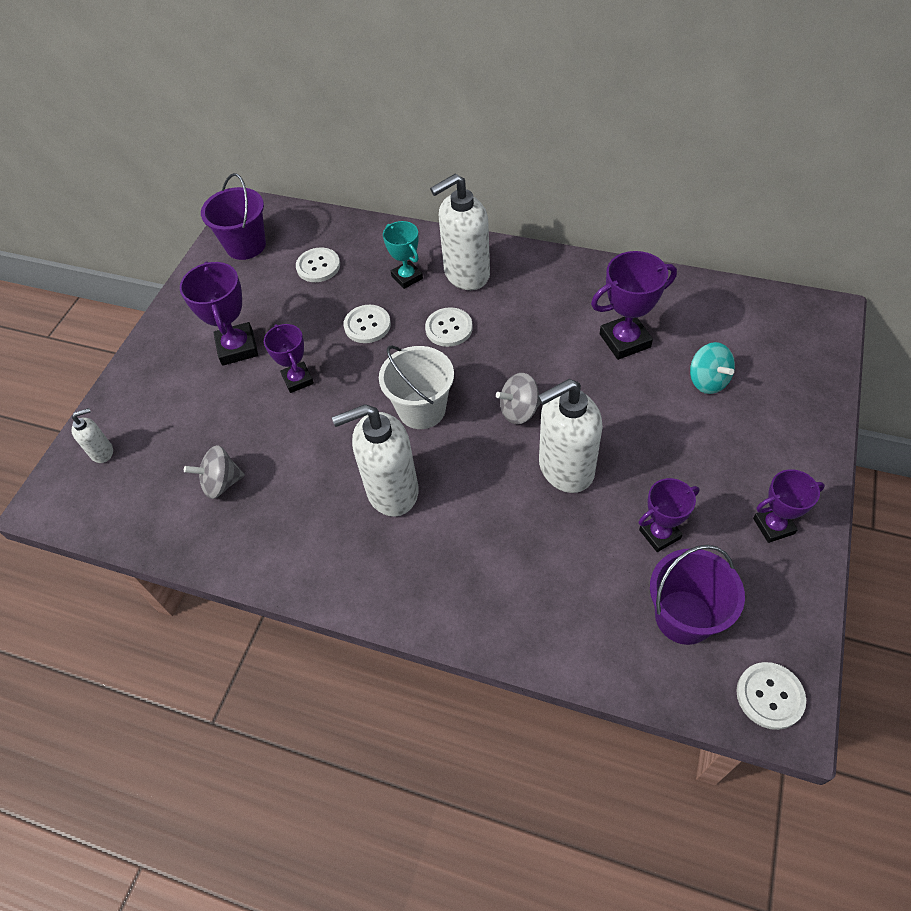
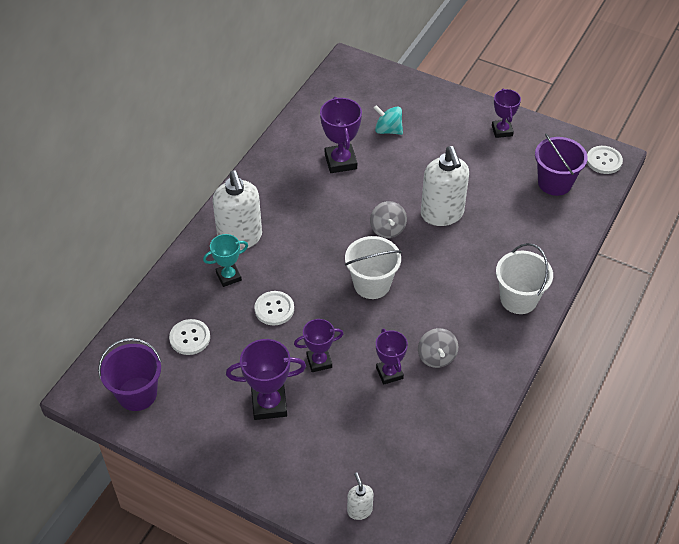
camera: 85 degrees left, 5 degrees down
(221, 483) = (411, 419): grey spinning top -> grey spinning top (436, 357)
(392, 491) = (441, 310): white soap dispenser -> none
(428, 585) = (518, 299): none -> white bucket
(449, 328) = (295, 257): white button -> none
(659, 534) = (499, 180): purple trophy -> purple trophy (389, 373)
(707, 381) = (388, 130): turquoise spinning top -> turquoise spinning top turned 135 degrees counterclockwise

